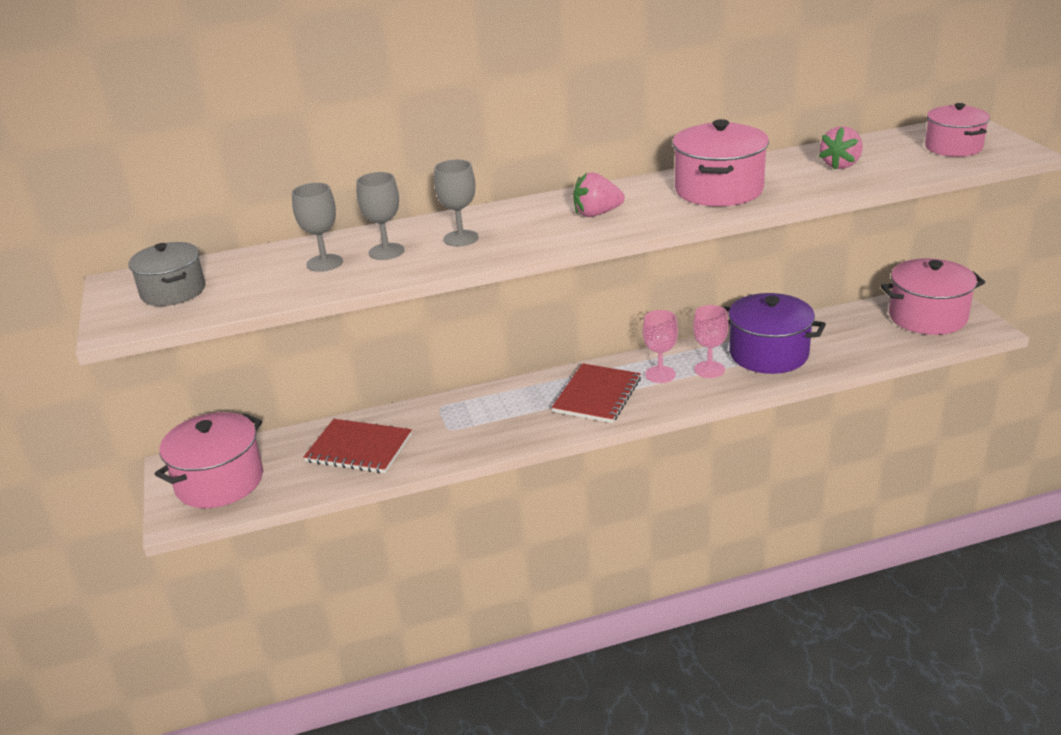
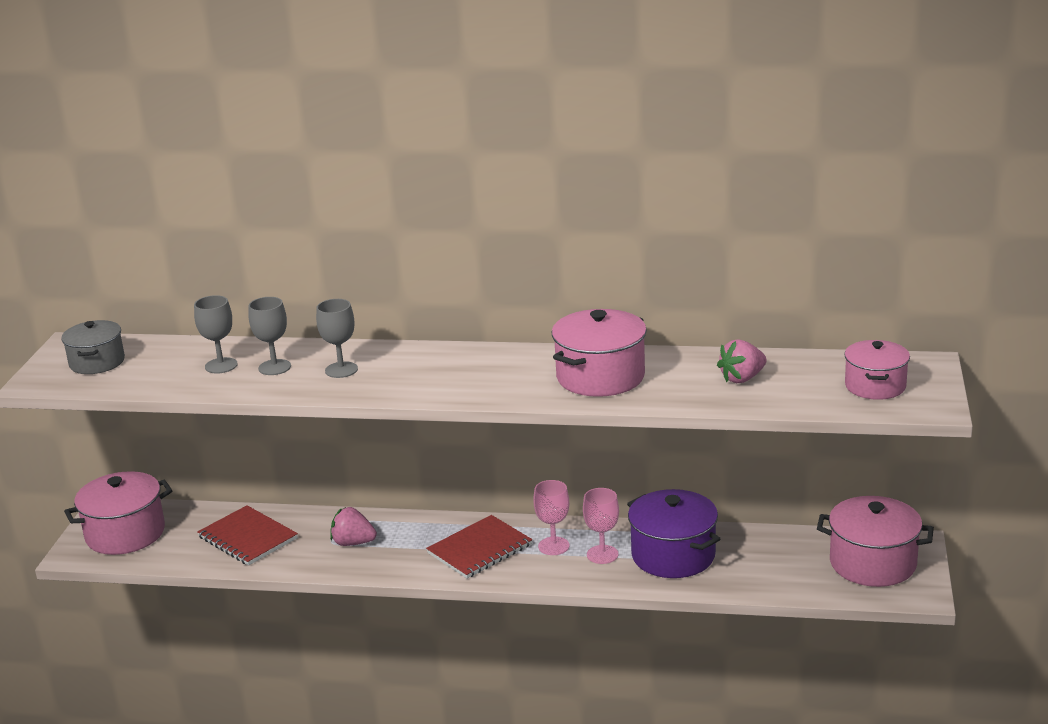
camera: 25 degrees right, 5 degrees down
(597, 214) = (471, 374): pink strawberry -> pink strawberry (353, 543)

